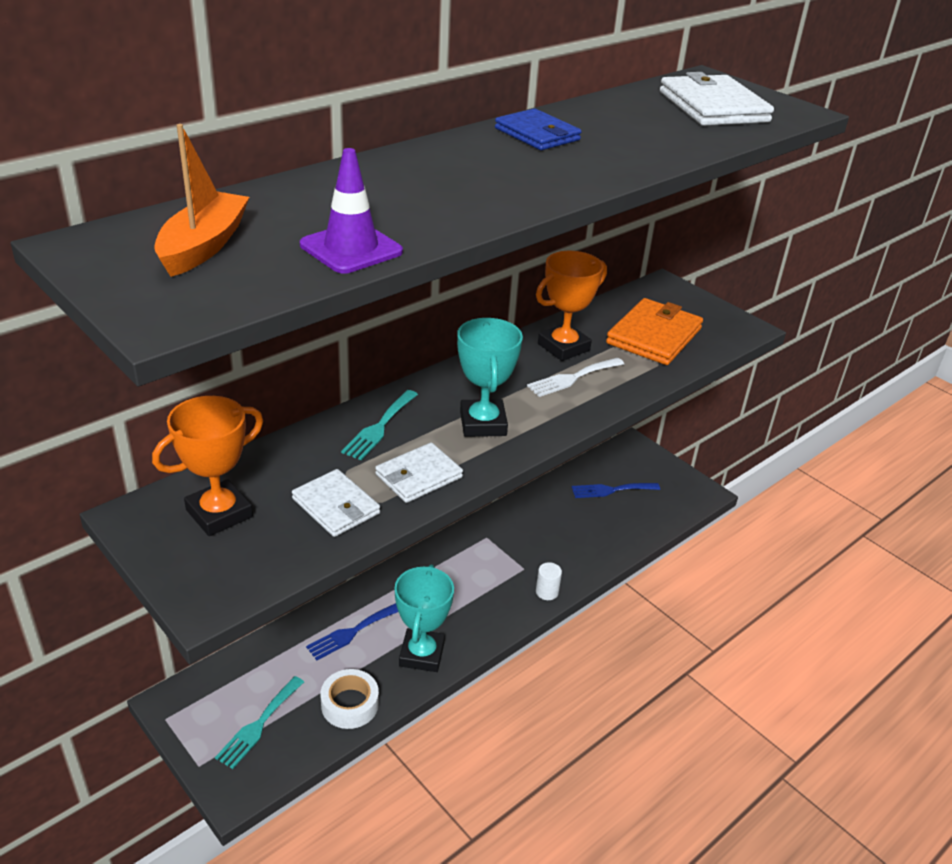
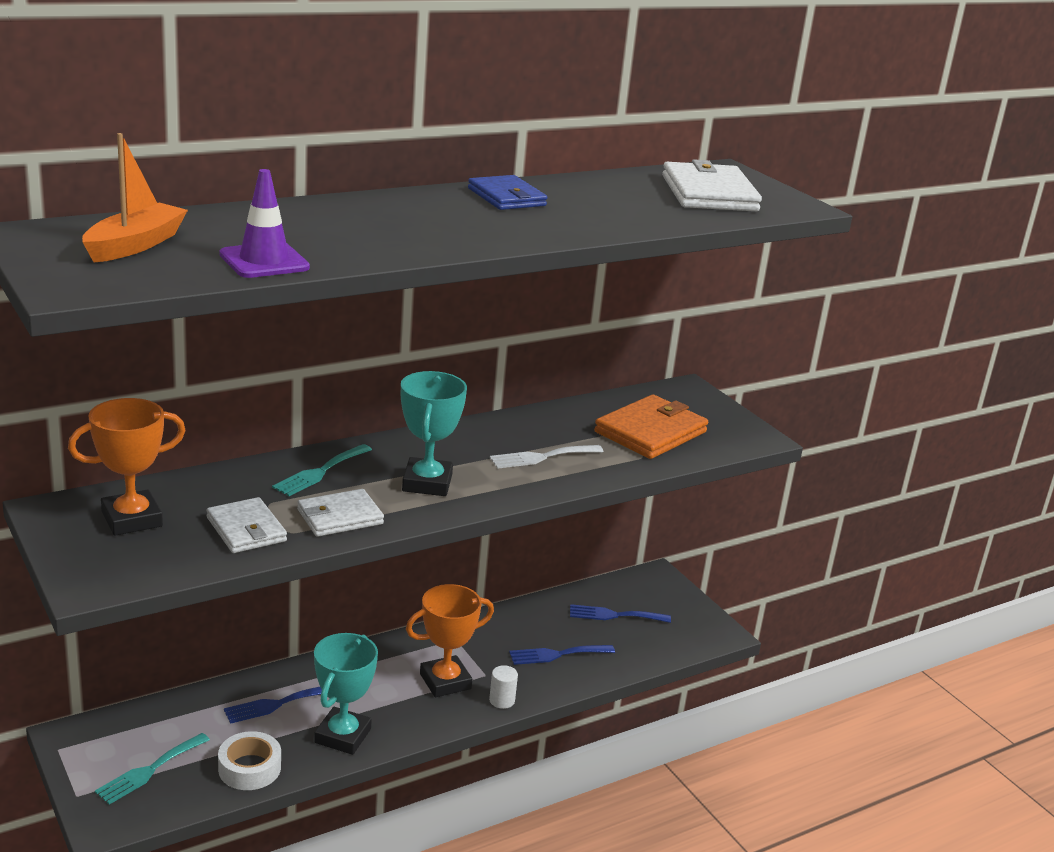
camera: 10 degrees right, 10 degrees down
(563, 347) = (546, 429): orange trophy -> orange trophy (445, 681)
(577, 537) = (557, 654): none -> blue fork

